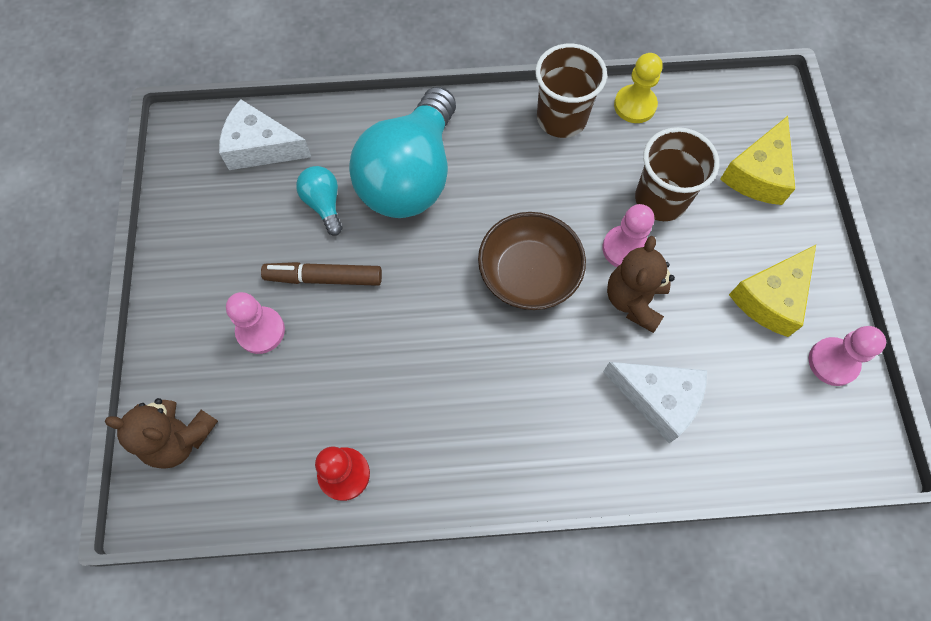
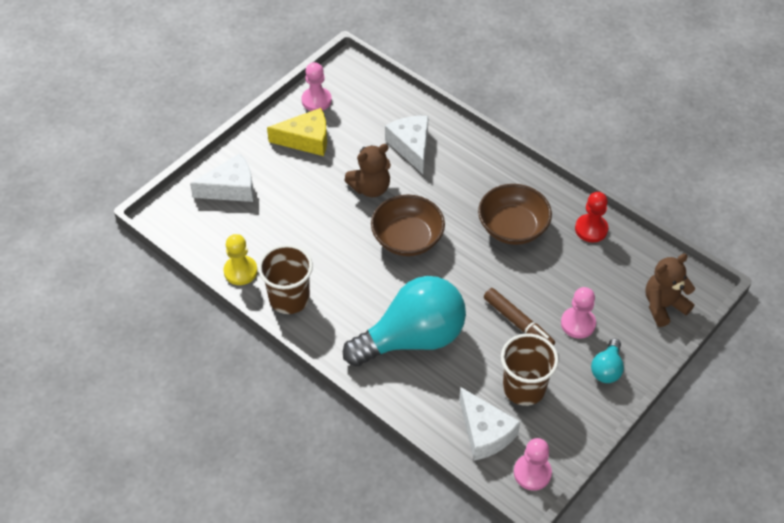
camera: 135 degrees left, 15 degrees down
(179, 438) = (663, 306): brown teddy bear -> brown teddy bear turned 90 degrees counterclockwise
(324, 204) = (479, 363): turquoise light bulb -> turquoise light bulb (606, 369)
(435, 391) = (512, 227): none -> brown bowl
(625, 248) = (344, 211): pink pawn -> pink pawn (532, 473)
(660, 199) = (295, 217): brown cup -> brown cup (524, 388)
(758, 174) = (231, 188): yellow cheese -> white cheese

